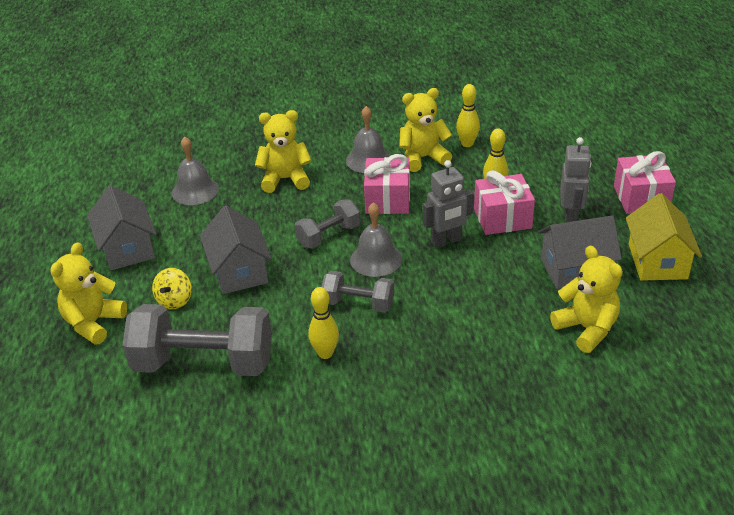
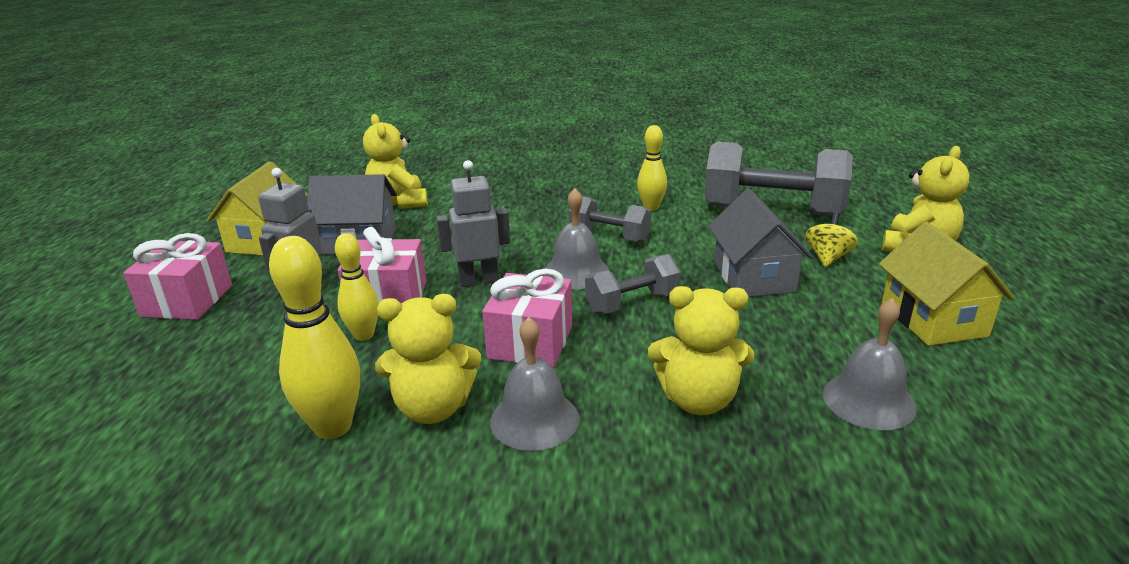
camera: 170 degrees left, 10 degrees down
(127, 248) = (933, 319): grey house -> yellow house
(467, 144) = (333, 427): yellow bowling pin -> yellow bowling pin, size x1.58

